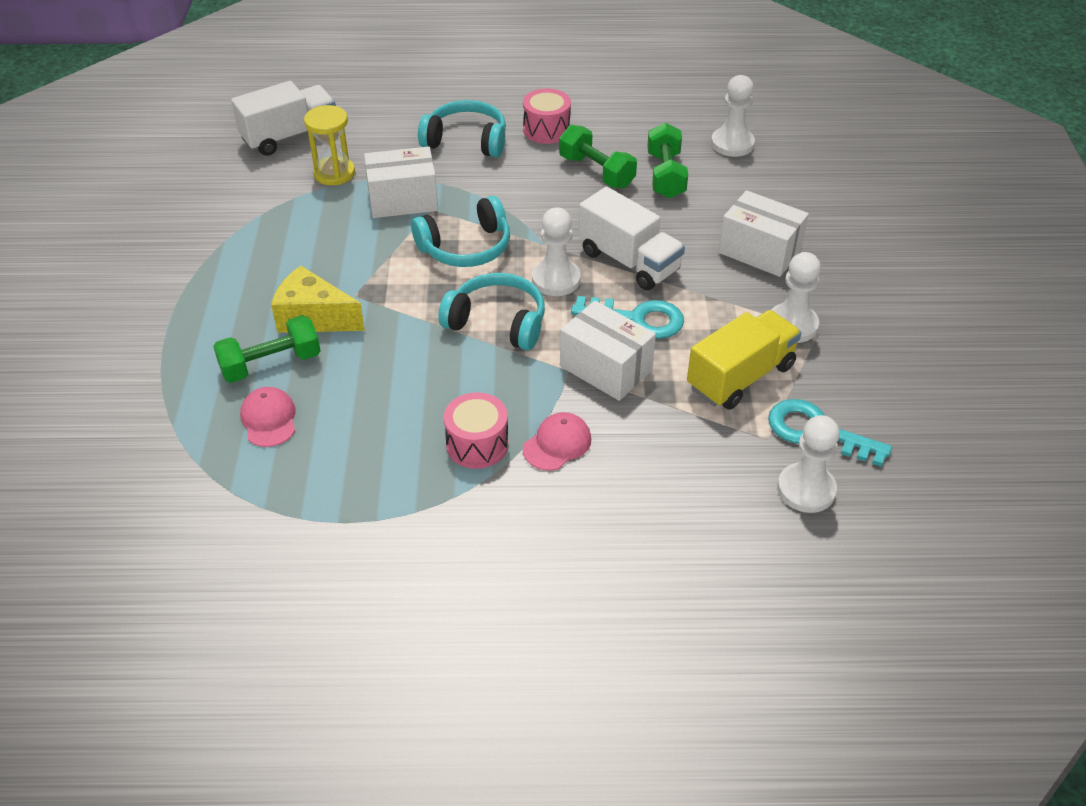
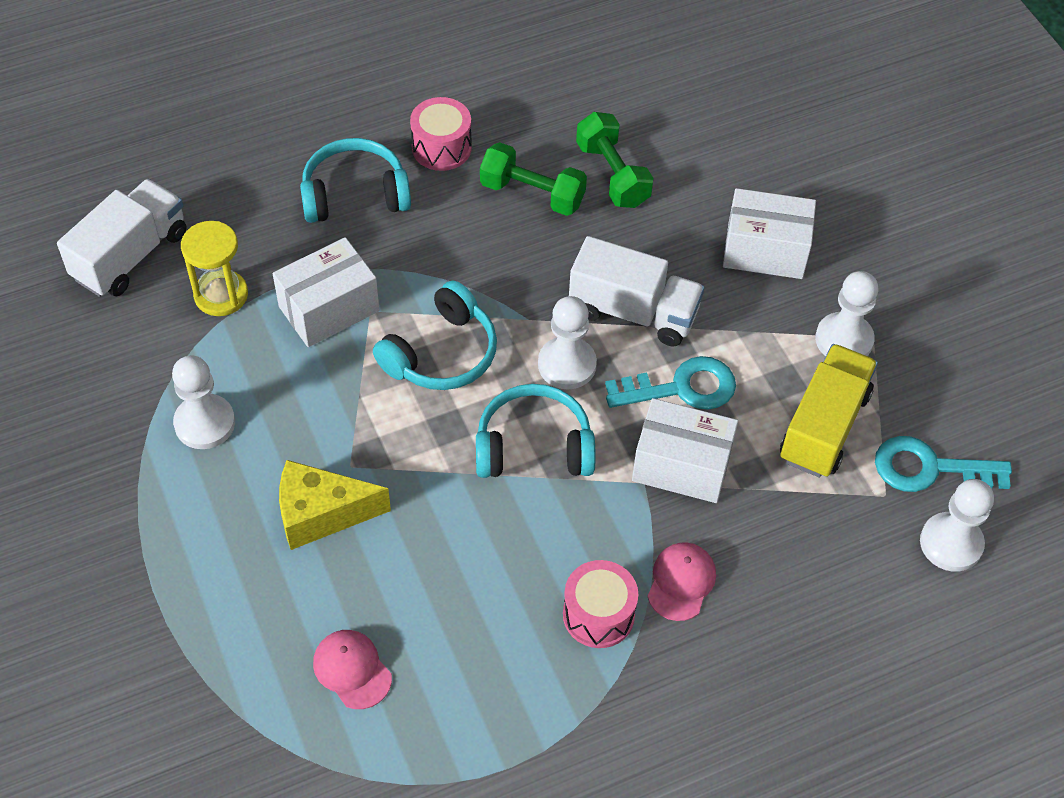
camera: 25 degrees left, 10 degrees up
(271, 364) = (310, 596): green dumbbell -> none
(732, 144) = (663, 104): white pawn -> white pawn (205, 423)

